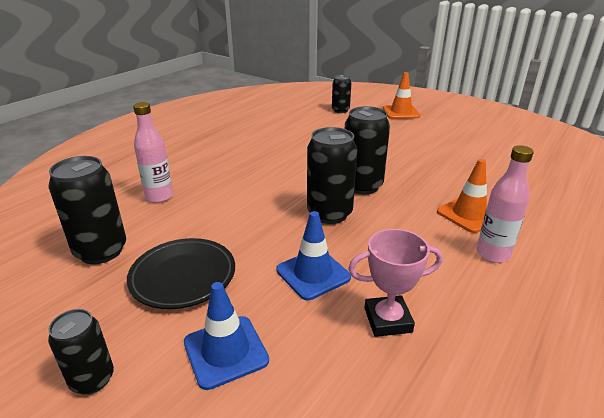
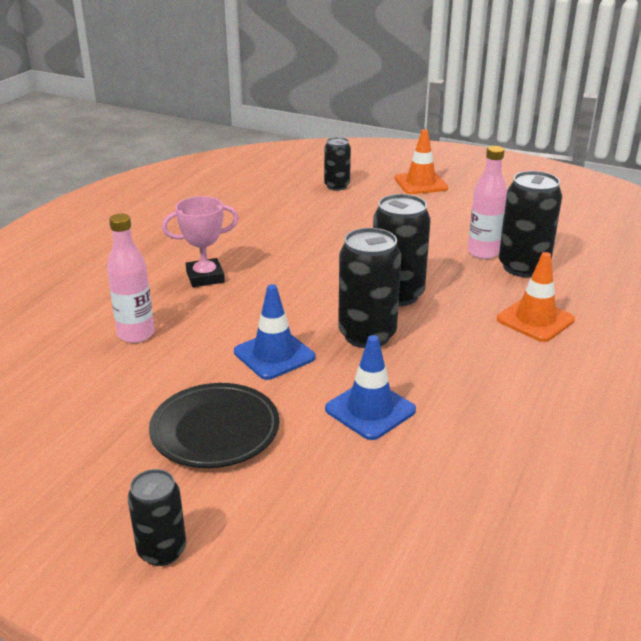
camera: 10 degrees left, 0 degrees up
(101, 251) = (94, 412): black can -> black can (523, 267)
(225, 351) = (300, 504): blue traffic cone -> blue traffic cone (274, 355)
(388, 320) = (469, 450): pink trophy -> pink trophy (205, 277)
(492, 254) = (570, 364): pink bottle -> pink bottle (483, 253)

